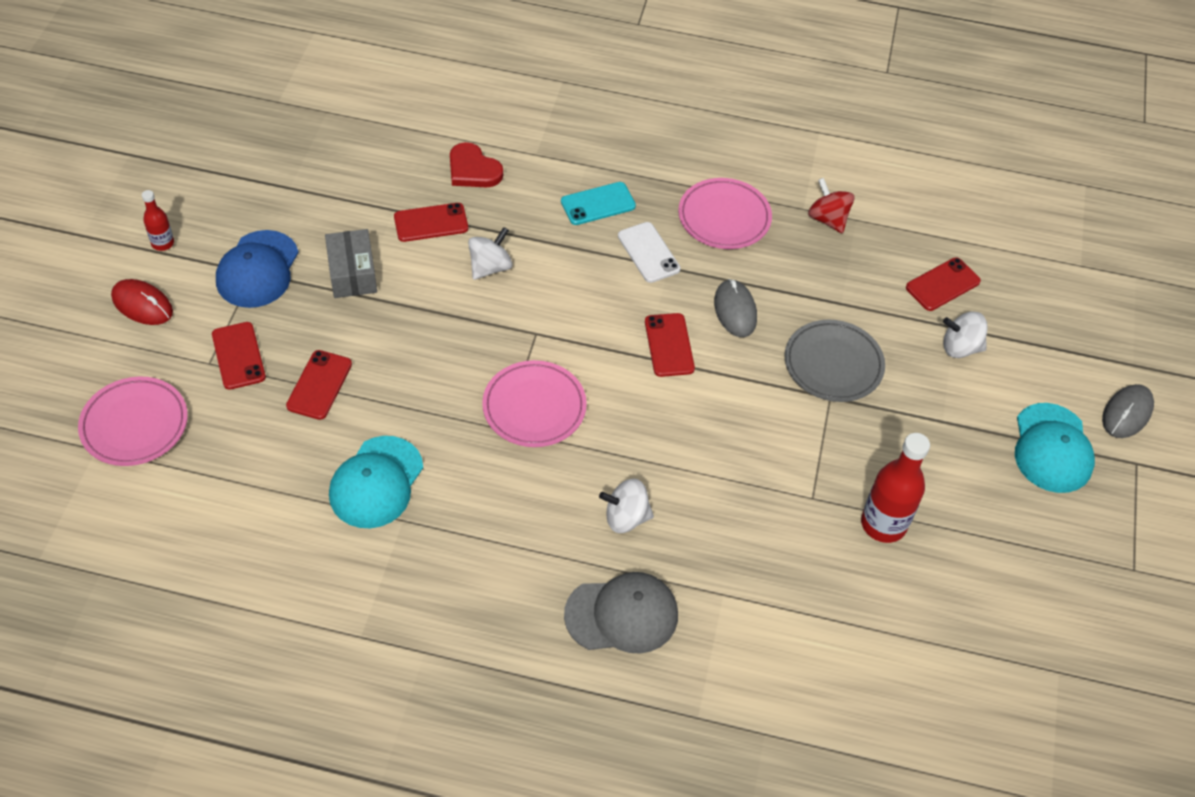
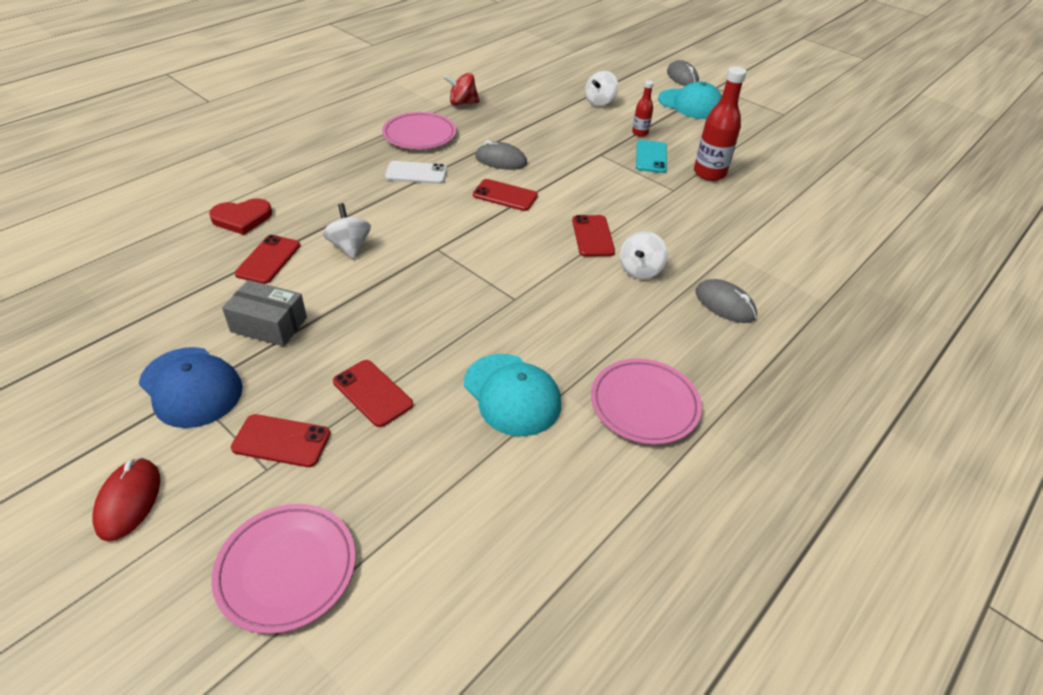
camera: 60 degrees left, 10 degrees down
(142, 305) = (129, 501): red mouse -> red mouse turned 60 degrees counterclockwise
(163, 243) = (66, 451): red bottle -> red bottle (640, 133)
(534, 407) = (506, 276): pink plate -> pink plate (644, 404)
(598, 204) = (348, 176): turquoise phone -> turquoise phone (651, 157)
(622, 615) = (724, 304): grey cap -> grey mouse
(833, 364) = (576, 144): grey plate -> none
(942, 284) = (549, 89): red phone -> red phone (593, 236)

